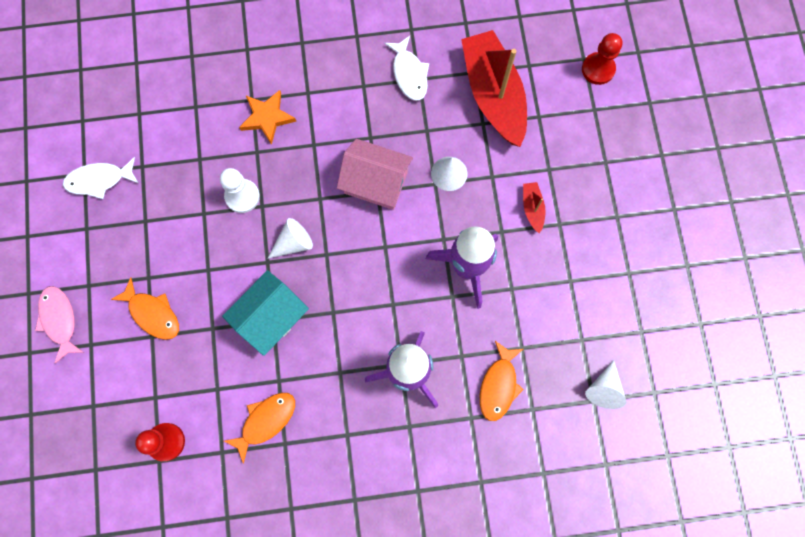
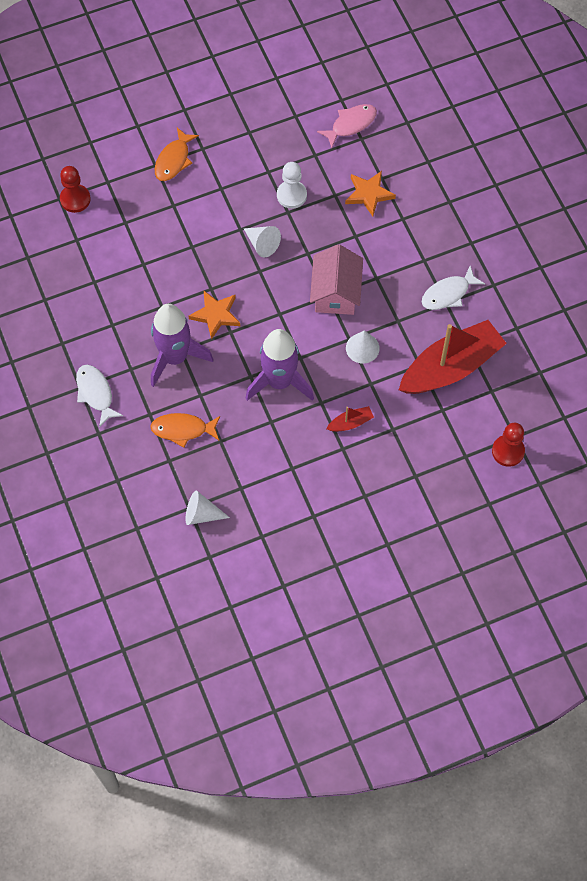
camera: 75 degrees right, 10 degrees down
(59, 320) = (151, 99): pink fish -> pink fish (351, 124)
(99, 180) = (274, 90): white fish -> white fish (95, 393)
(265, 421) = (108, 263): orange fish -> none
(270, 317) = (194, 244): turquoise house -> none
(367, 315) = (215, 315): none -> orange star

